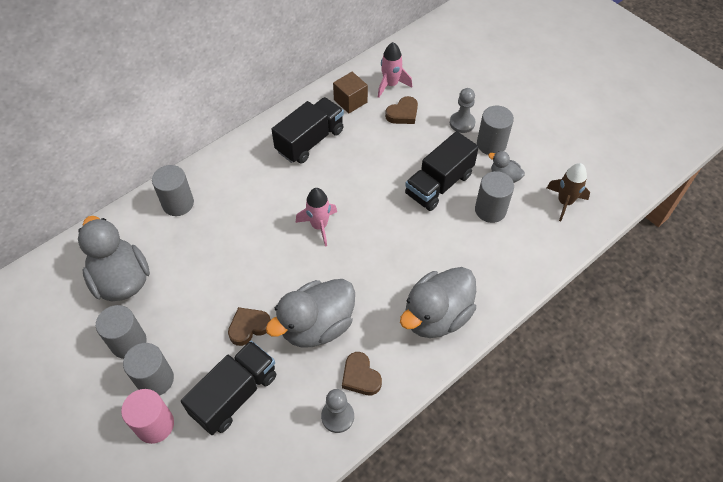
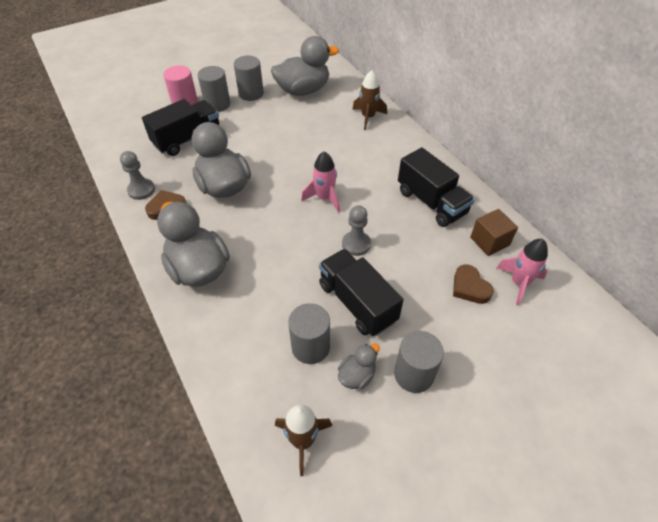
camera: 100 degrees right, 5 degrees down
(178, 203) = (368, 117): grey cylinder -> brown rocket
(235, 395) = (187, 139): black truck -> black truck turned 90 degrees counterclockwise
(249, 327) = (239, 149): brown heart -> none
(462, 123) = (452, 348): grey pawn -> grey pawn (356, 244)

